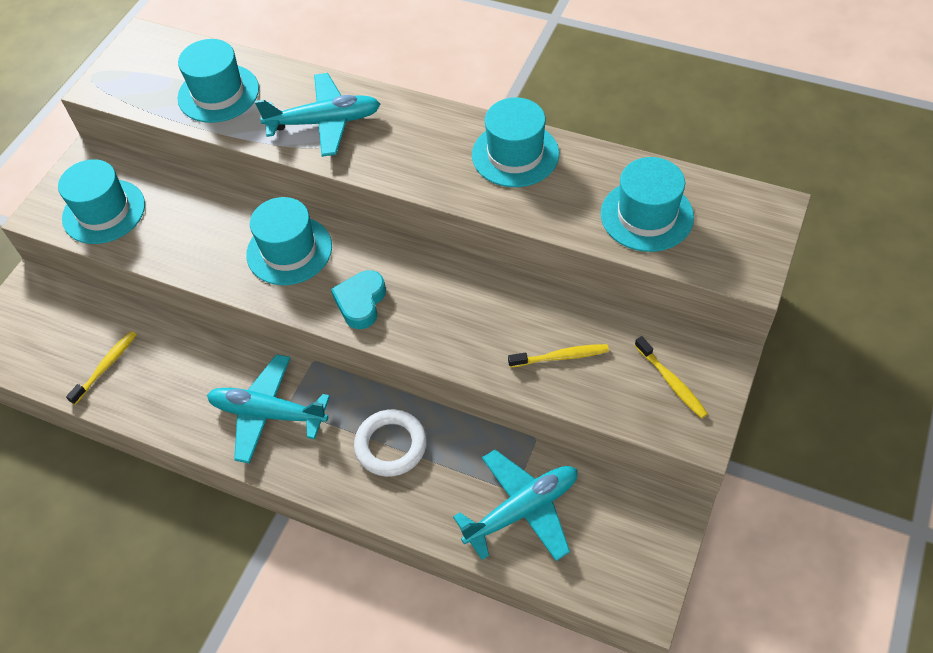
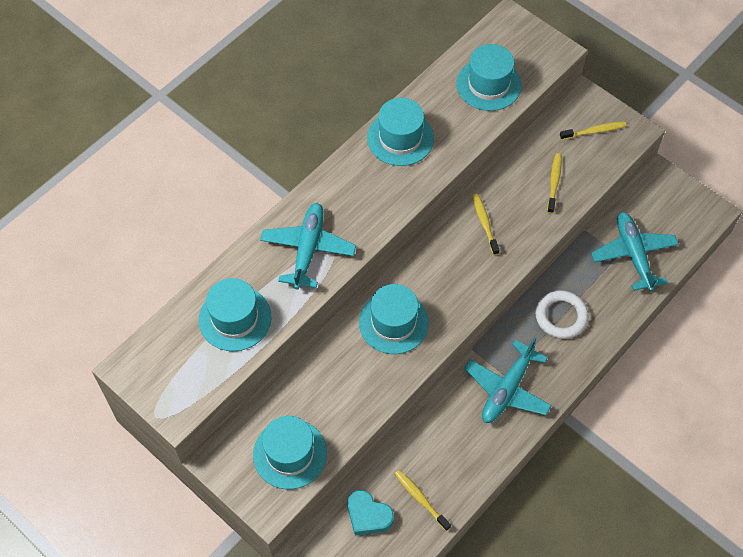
camera: 75 degrees left, 5 degrees up
(361, 302) = (463, 287): turquoise heart -> turquoise heart (368, 515)
(462, 299) = (484, 223): none -> yellow toothbrush

